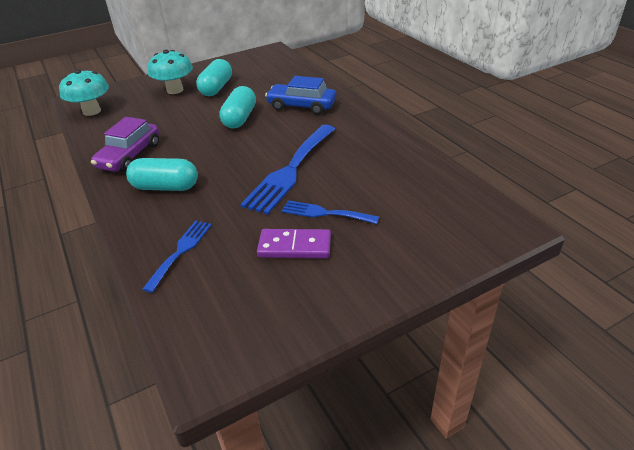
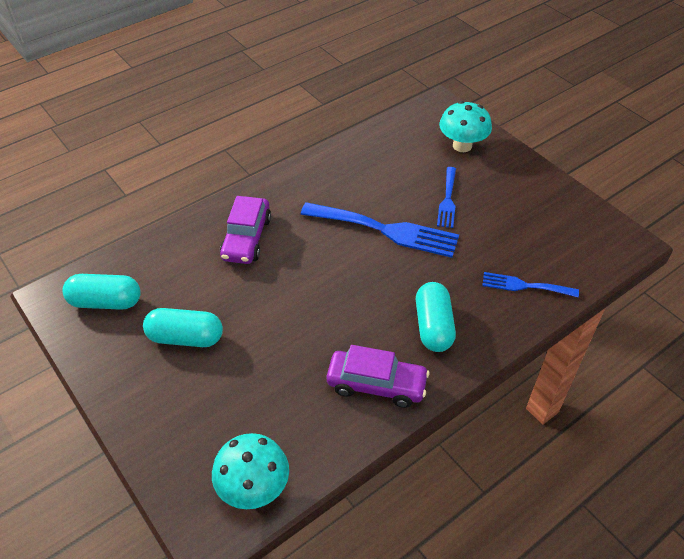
camera: 100 degrees left, 10 degrees up
(175, 90) = (186, 390): turquoise mushroom -> turquoise mushroom (462, 146)
(239, 118) = (278, 292): turquoise capsule -> turquoise capsule (105, 302)
(294, 246) = (495, 213): purple domino -> none
(301, 106) = (247, 238): blue car -> purple car

